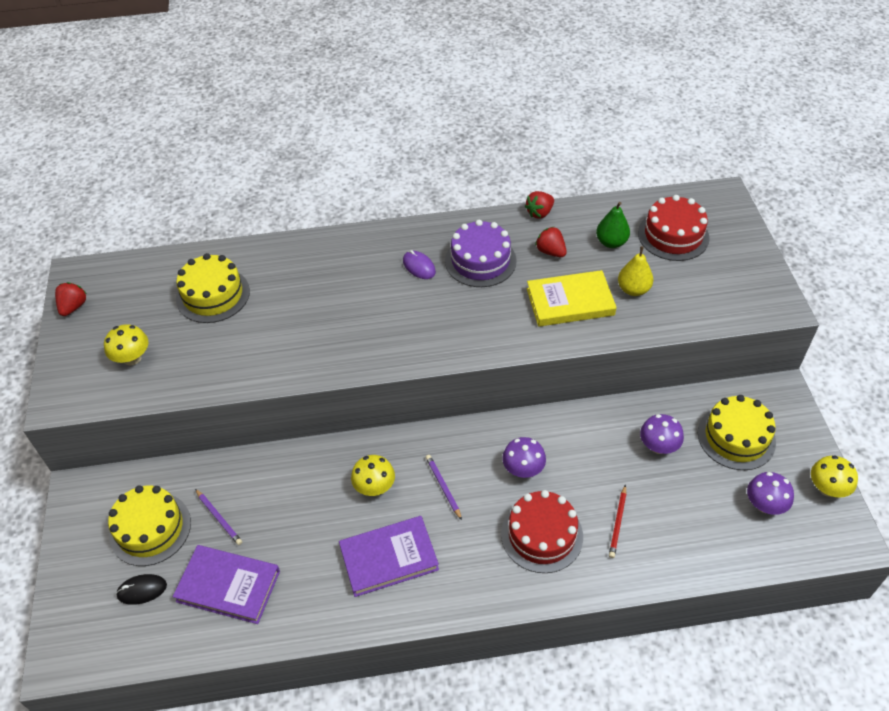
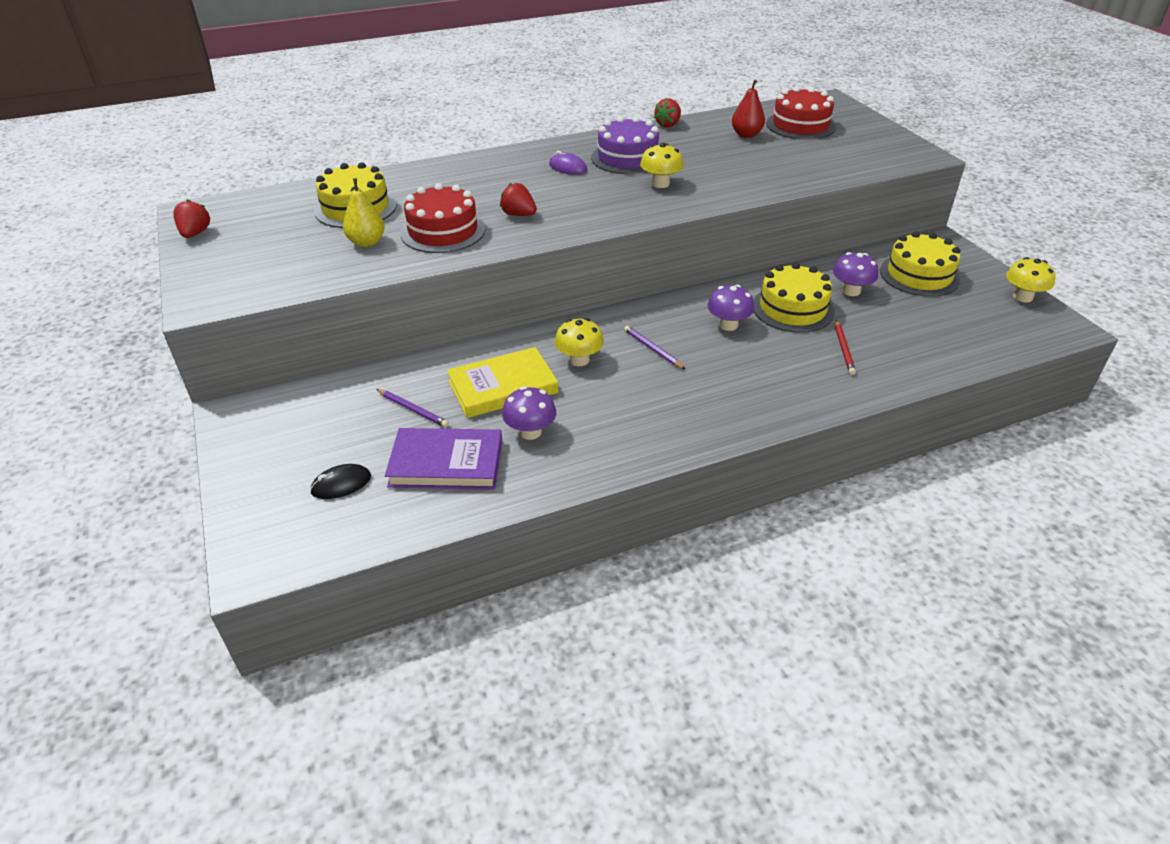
camera: 15 degrees left, 10 degrees down
(132, 358) = (279, 261): yellow mushroom -> yellow mushroom (660, 184)
(150, 528) = (333, 431): yellow cake -> yellow cake (792, 309)
(389, 558) = (621, 411): purple book -> none
(542, 535) = (773, 369): red cake -> red cake (443, 231)
(550, 252) = (692, 146): red strawberry -> red strawberry (518, 215)
(570, 302) = (730, 173): yellow book -> yellow book (503, 387)
(611, 242) = (746, 135): green pear -> red pear
(633, 289) = (785, 160): yellow pear -> yellow pear (367, 242)
(764, 505) = (974, 316): purple mushroom -> purple mushroom (530, 432)

